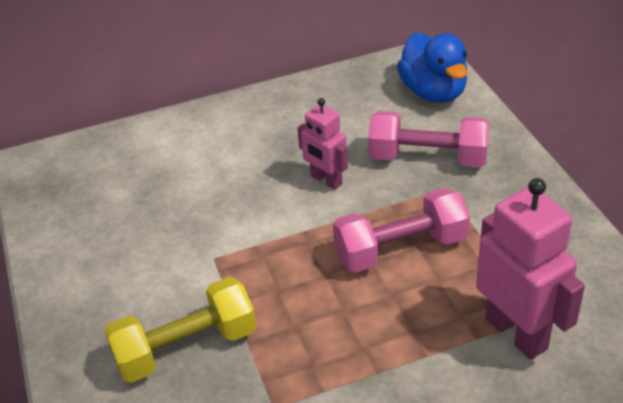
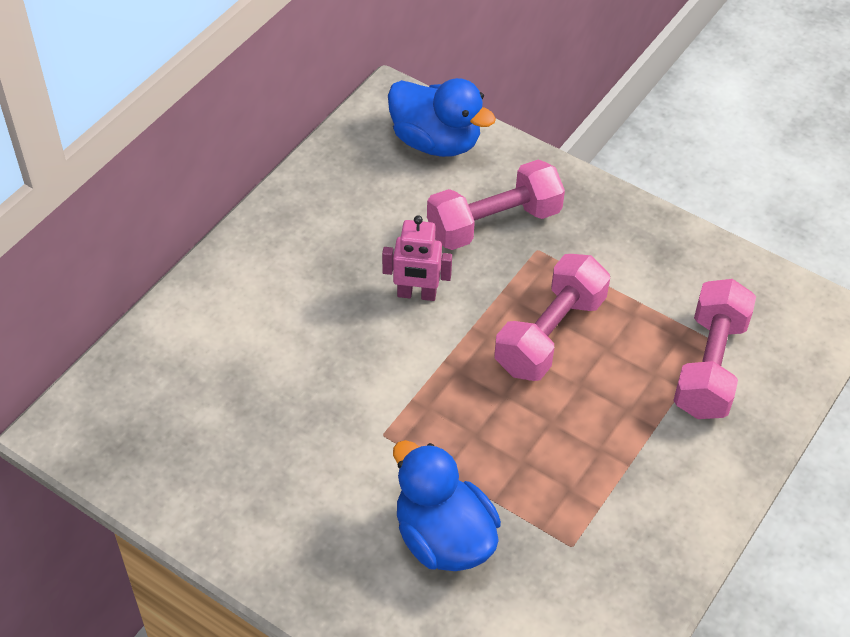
camera: 40 degrees left, 10 degrees up
(186, 348) = (443, 538): yellow dumbbell -> blue duck
(516, 333) = (710, 366): pink robot -> pink dumbbell

